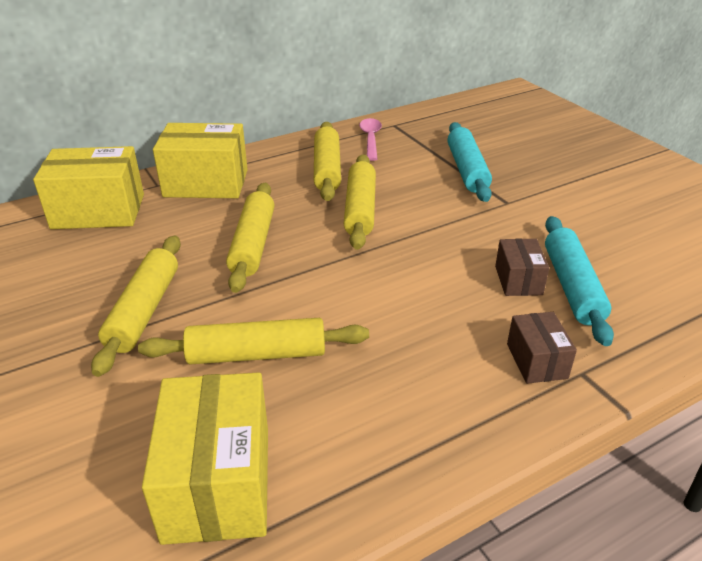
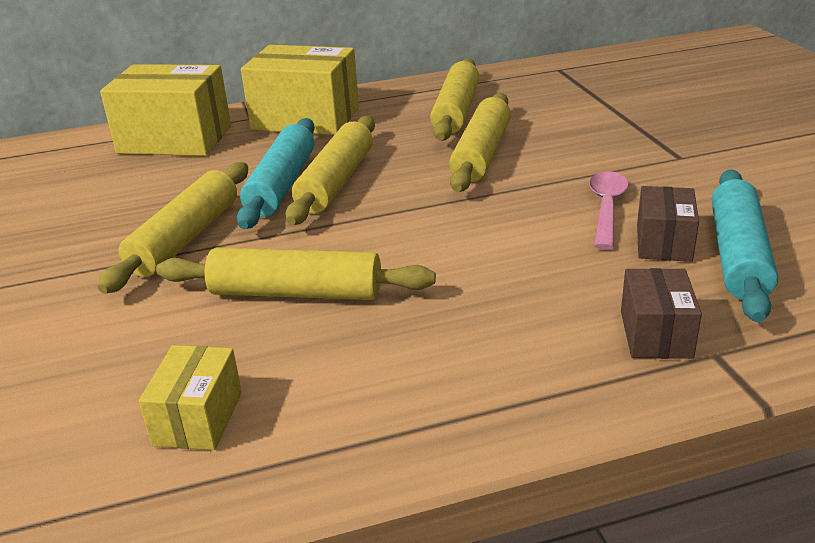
camera: 15 degrees right, 5 degrees down
(217, 483) = (198, 418): yellow box -> yellow box, size x0.53
(370, 139) = (523, 83): pink spoon -> pink spoon (606, 208)
(467, 170) = (638, 120): turquoise rolling pin -> turquoise rolling pin (281, 185)

